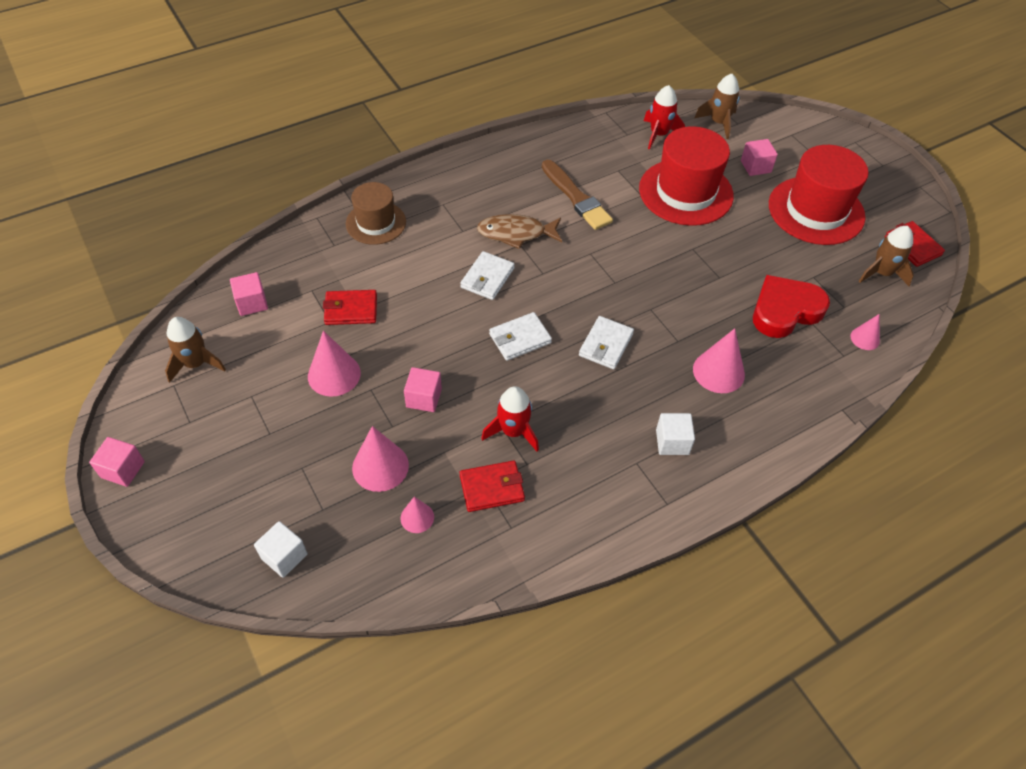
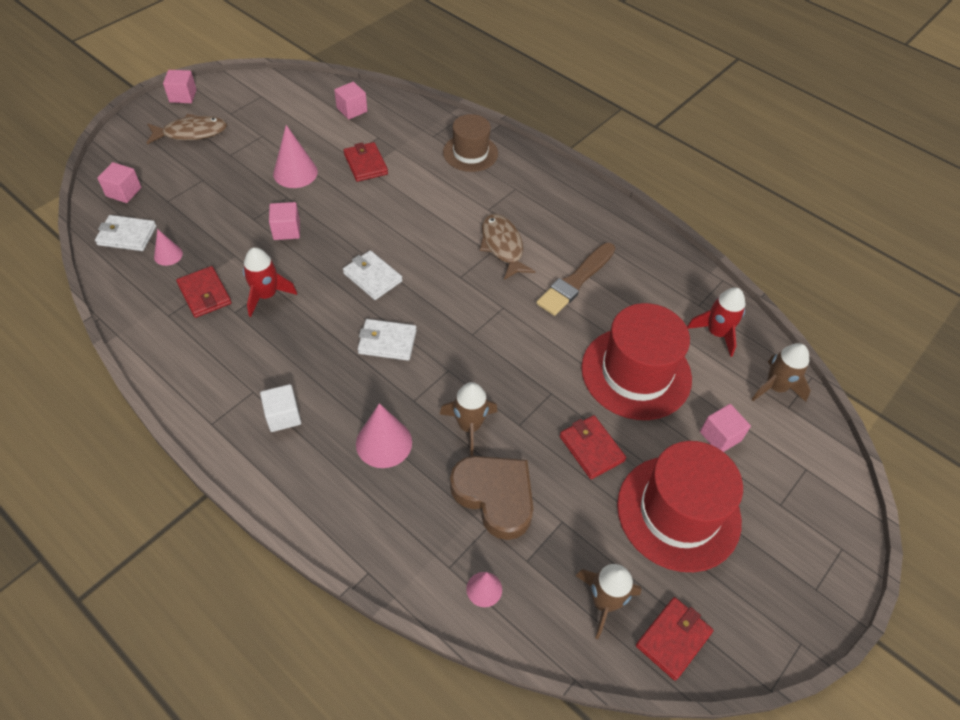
camera: 70 degrees right, 0 degrees up
(196, 364) = (283, 100): brown rocket -> brown rocket (469, 426)
(206, 468) = (191, 133): none -> brown fish
(284, 556) = (124, 192): white cube -> pink cube
(380, 466) = (212, 222): pink cone -> none
(487, 278) = (437, 239): white wallet -> white wallet (127, 235)
(752, 240) = (591, 448): none -> red wallet
(785, 310) = (495, 496): red heart -> brown heart

